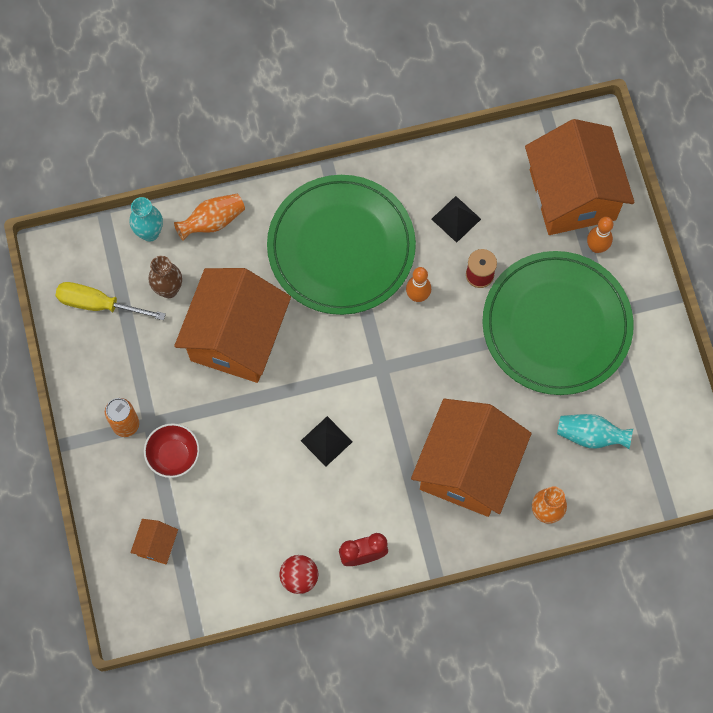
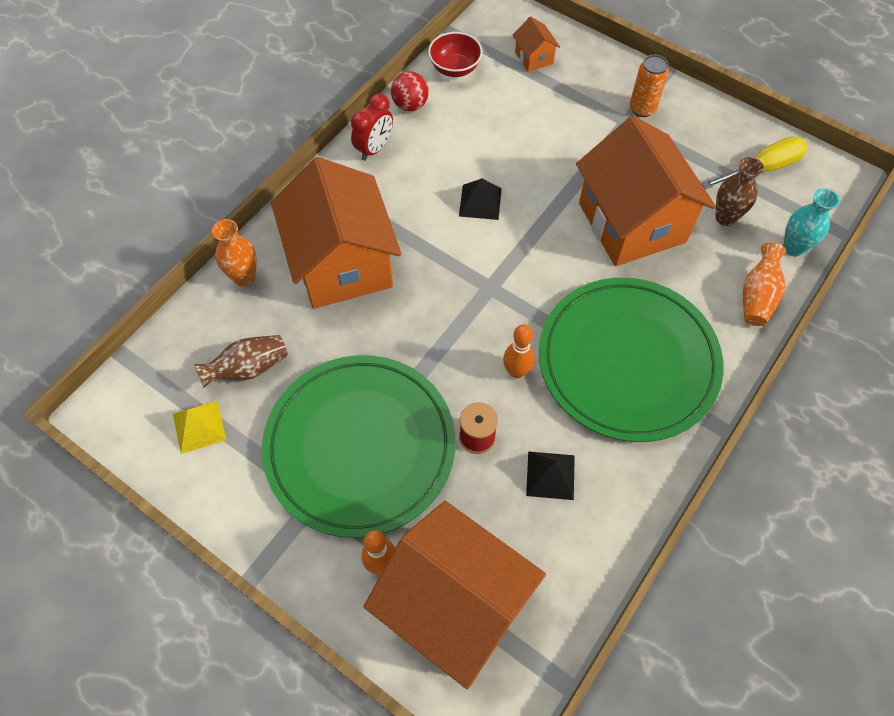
camera: 140 degrees right, 10 degrees down
(174, 455) = (585, 114): red bowl -> red bowl (455, 68)
(590, 435) = (248, 368): turquoise vase -> brown vase
(649, 418) = (199, 426): none -> yellow pyramid

